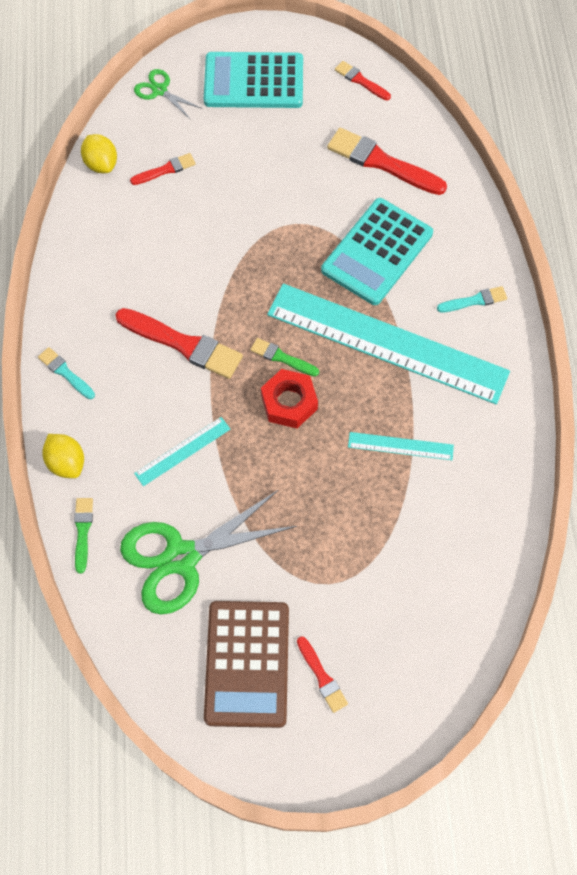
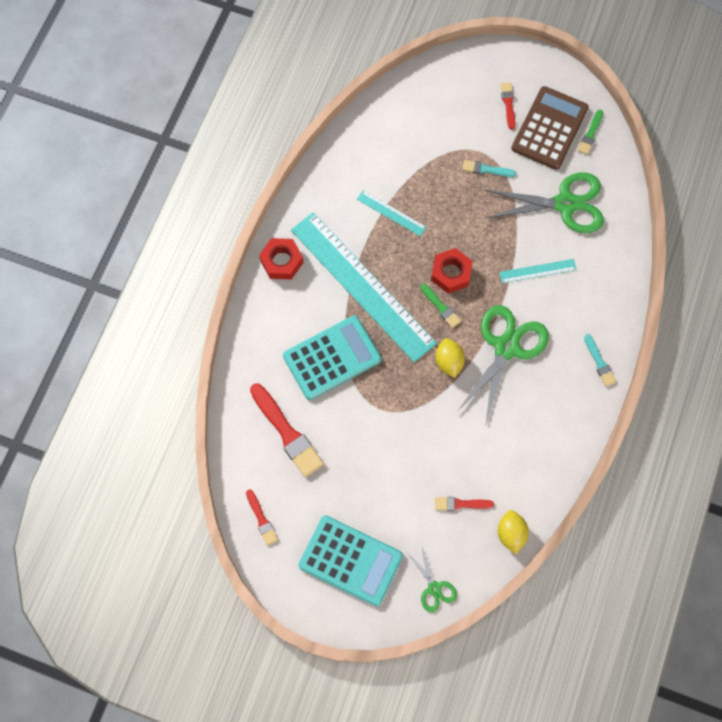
camera: 155 degrees left, 5 degrees up
(67, 462) = (619, 296): yellow lemon -> yellow lemon (448, 361)
(83, 531) = (623, 246): green brush -> green brush (590, 134)
(183, 344) = (506, 347): red brush -> green scissors
(474, 300) = (283, 290): turquoise brush -> turquoise brush (486, 169)
(497, 331) = (281, 261): none -> red nut

